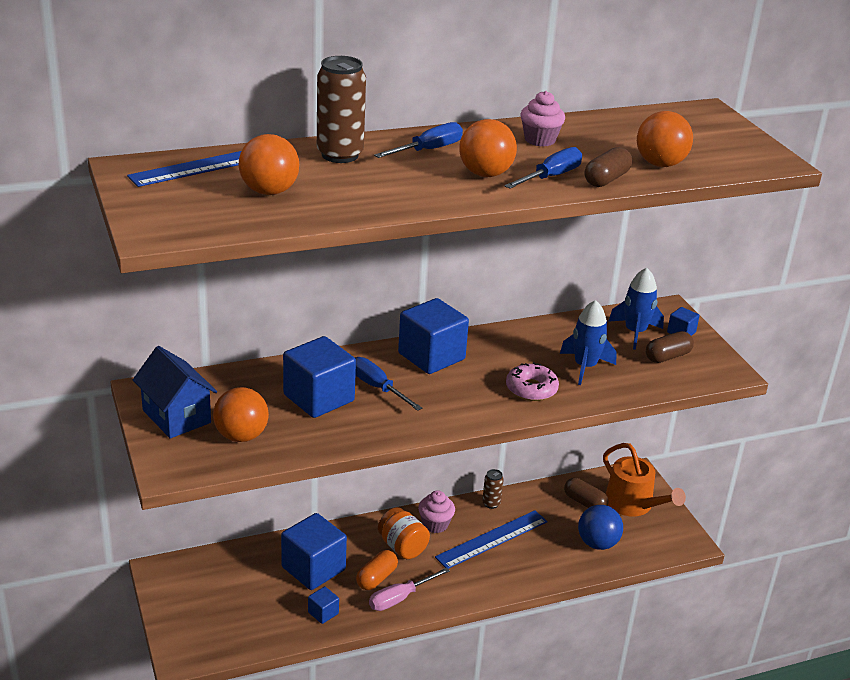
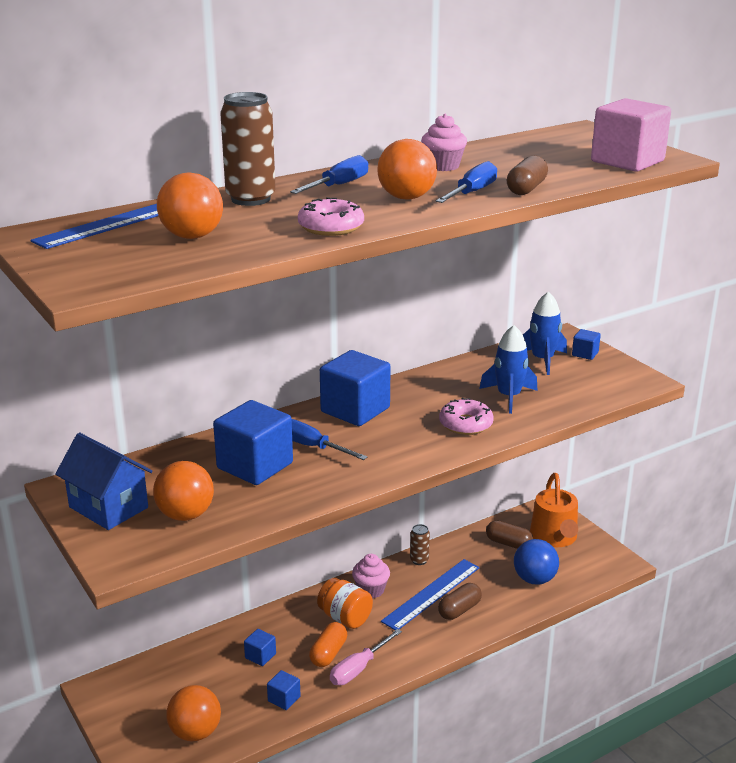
camera: 10 degrees left, 5 degrees down
(313, 568) = (260, 656): blue cube -> blue cube, size x0.46
(398, 199) = (331, 227): none -> pink donut
(633, 504) = (554, 537): orange watering can -> orange watering can turned 45 degrees clockwise
(660, 164) = (569, 172): orange ball -> orange ball (195, 732)
(667, 357) = (582, 376): brown capsule -> brown capsule (459, 610)
(727, 159) = (627, 161): none -> pink cube

